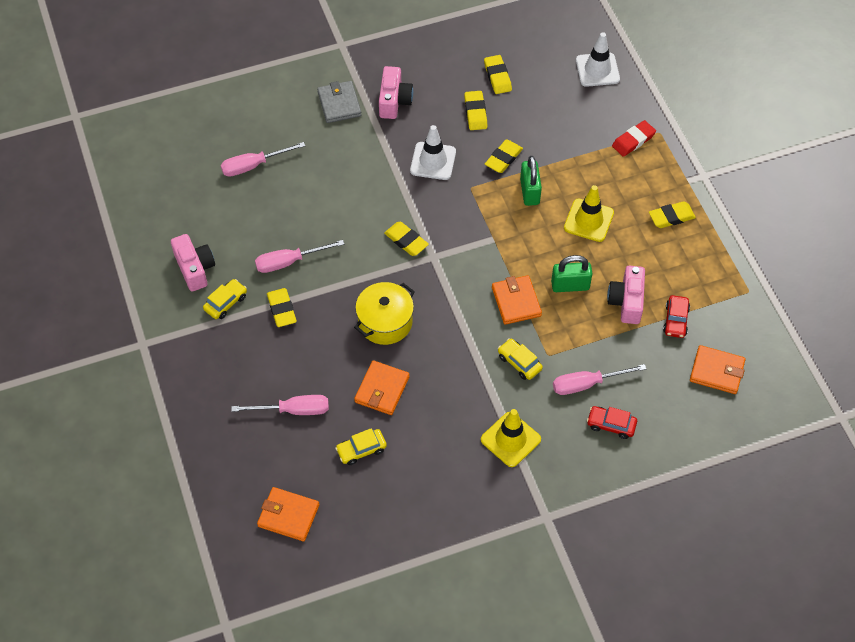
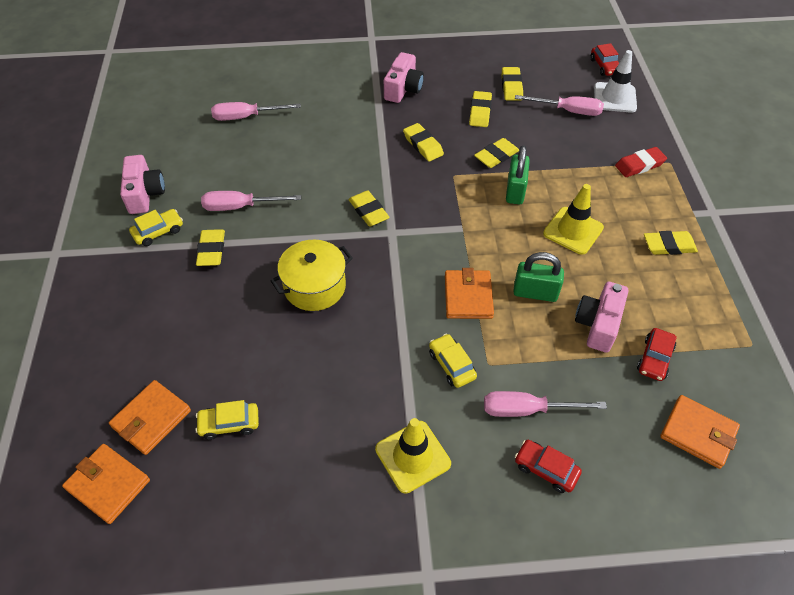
camera: 15 degrees right, 5 degrees down
(293, 410) = (174, 358): pink screwdriver -> pink screwdriver (568, 111)
(339, 104) = (350, 82): grey wallet -> none
(382, 389) = (282, 359): orange wallet -> orange wallet (151, 419)
(433, 161) = (423, 145): white traffic cone -> yellow eraser
(581, 33) = (605, 66): none -> red car

